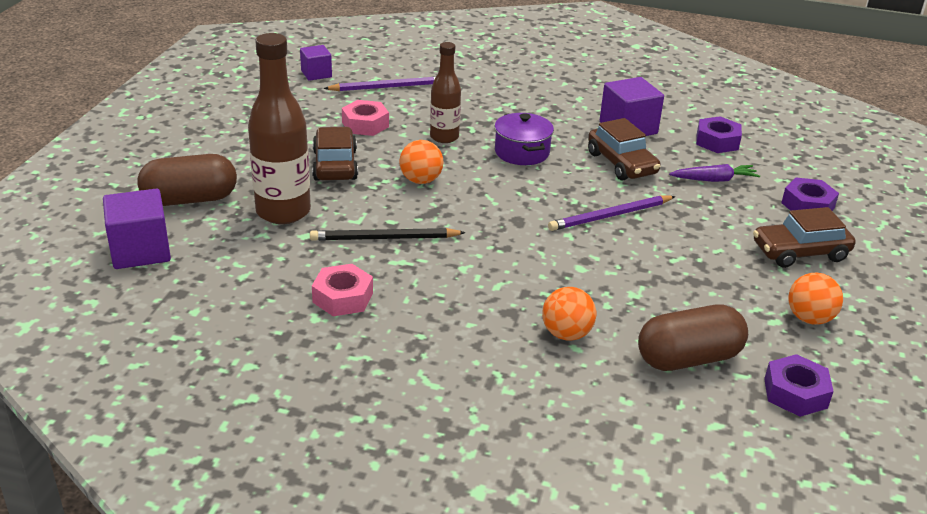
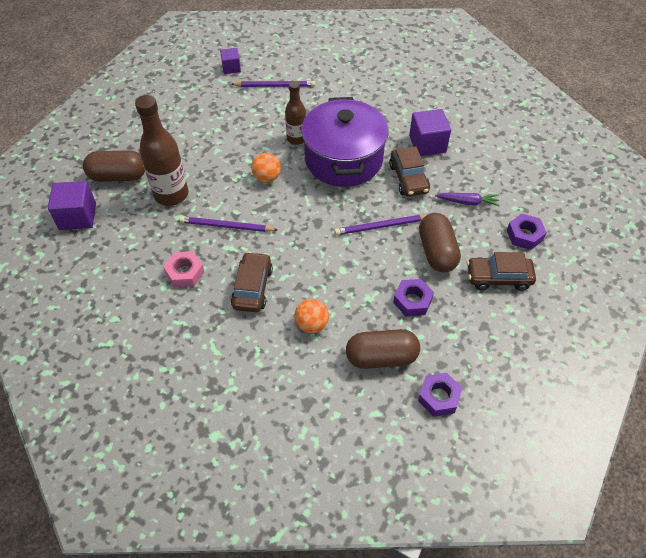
camera: 15 degrees right, 20 degrees up
(335, 165) = (216, 156): brown car -> brown car (252, 287)
(365, 124) = (248, 121): pink nut -> none
(384, 238) = (226, 226): black pencil -> purple pencil
(522, 152) = (343, 159): purple pot -> purple pot, size x2.07
(702, 234) = (437, 252): none -> brown capsule
(717, 141) = (486, 165): purple nut -> purple nut (412, 301)
(809, 318) = (477, 337): orange ball -> none

